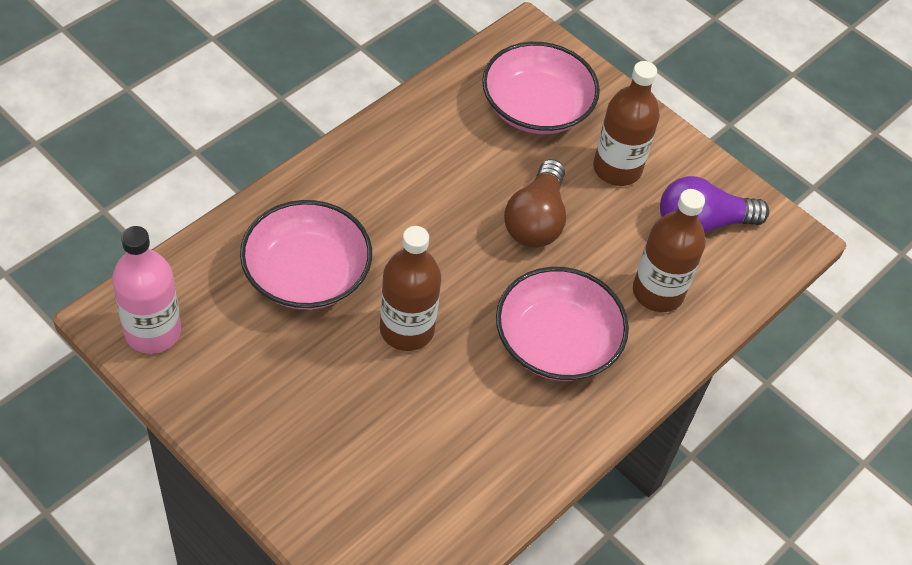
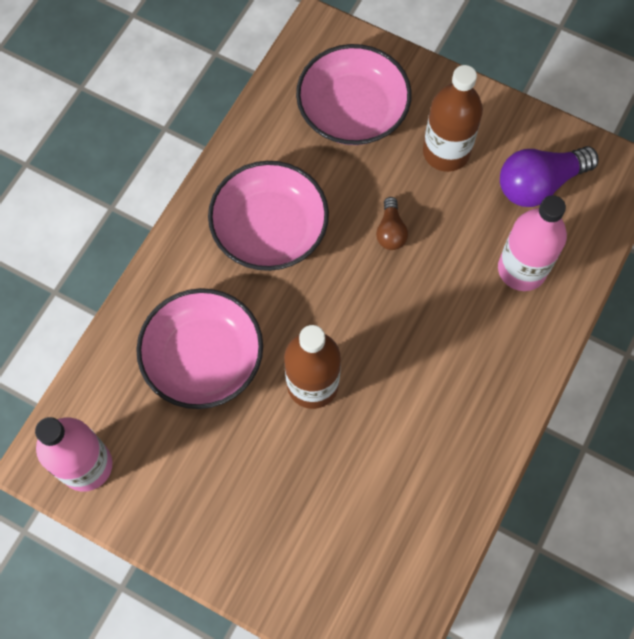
camera: 10 degrees left, 15 degrees up
(536, 220) = (390, 231): brown light bulb -> brown light bulb, size x0.54
(556, 342) = (449, 351): pink bowl -> pink bowl (269, 229)
(658, 292) = (522, 269): brown bottle -> pink bottle

